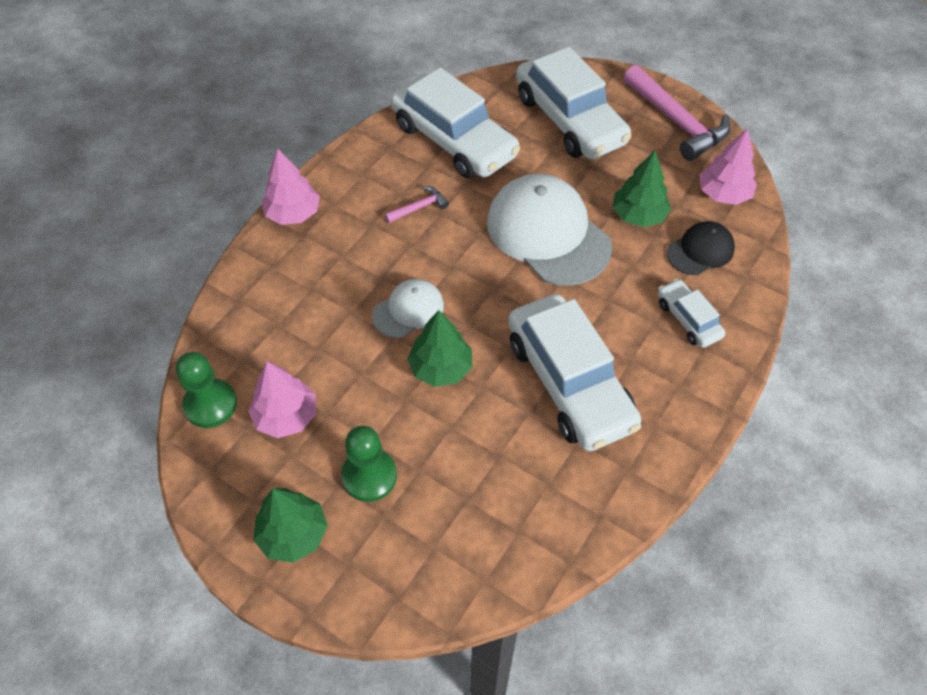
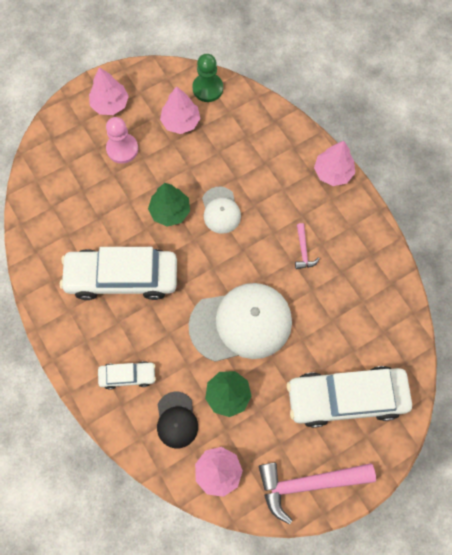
camera: 115 degrees right, 15 degrees up
(293, 534) = (110, 104): green tree -> pink tree
(369, 476) = (122, 149): green pawn -> pink pawn
(454, 140) = (359, 301): white car -> none

